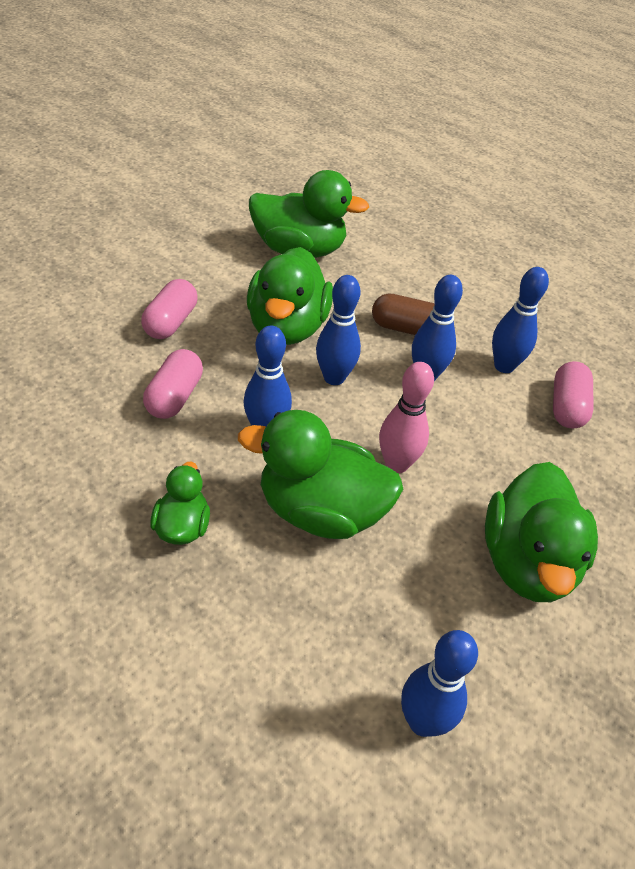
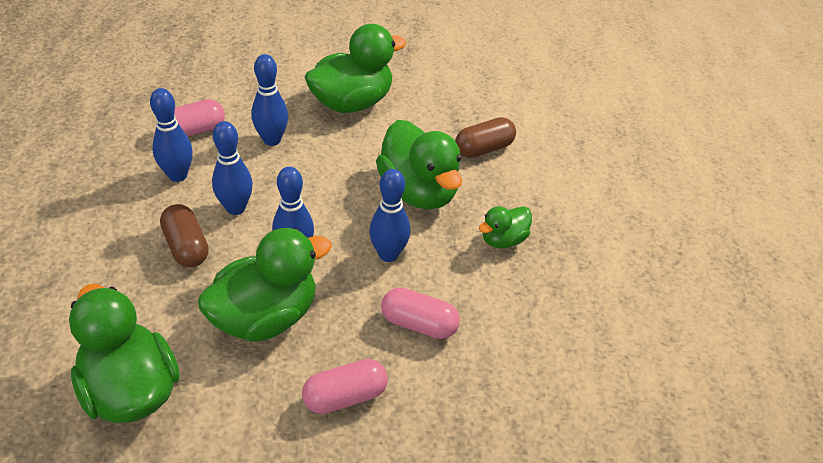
camera: 130 degrees left, 0 degrees up
(174, 397) = (419, 324): pink capsule -> pink capsule turned 45 degrees clockwise
(327, 632) = (484, 148): none -> brown capsule
(396, 464) = (342, 180): pink bowling pin -> none
(422, 721) = (482, 100): blue bowling pin -> blue bowling pin (272, 140)

